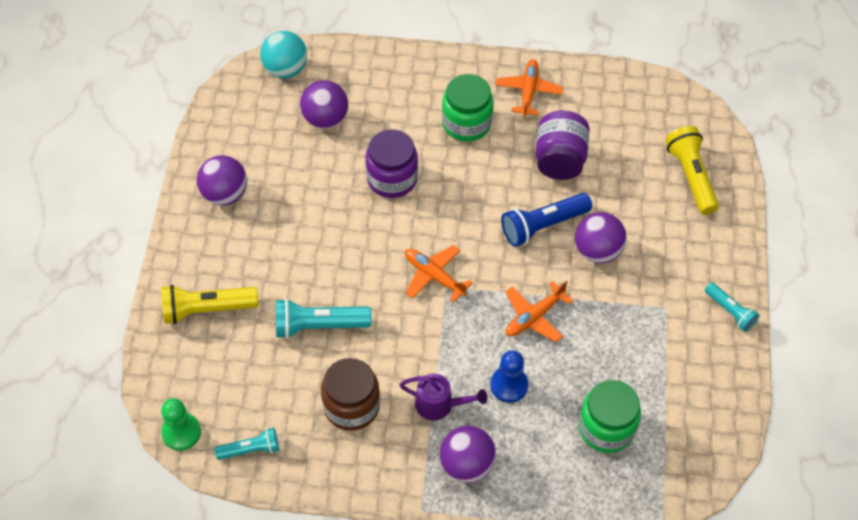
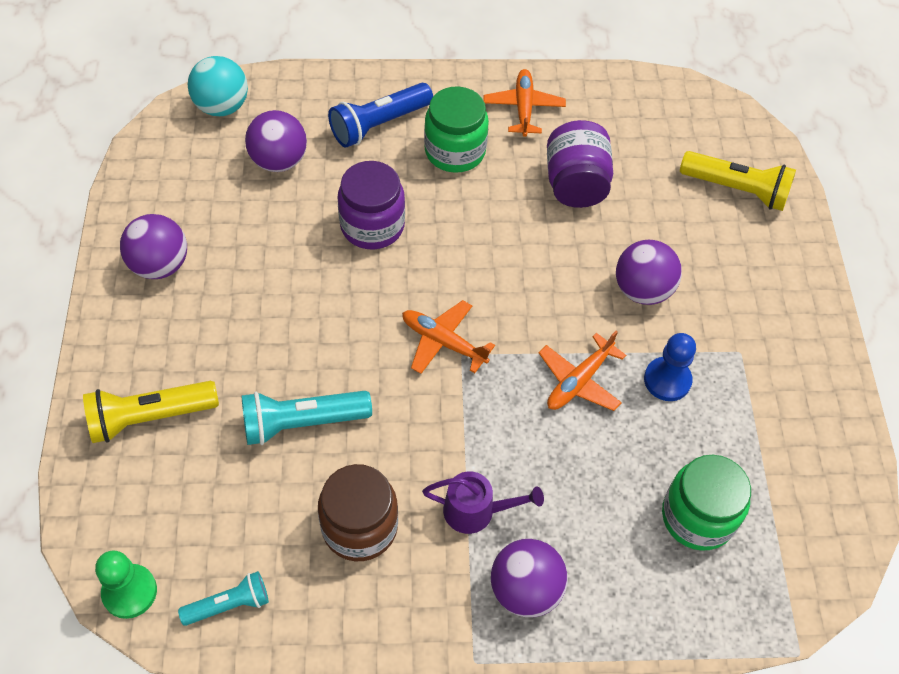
camera: 10 degrees left, 0 degrees up
(509, 385) = (562, 474): blue pawn -> blue pawn (667, 380)
(543, 225) = (569, 265): blue flashlight -> blue flashlight (379, 124)
(691, 177) = (736, 190): yellow flashlight -> yellow flashlight turned 135 degrees clockwise
(730, 312) = (819, 348): turquoise flashlight -> none

